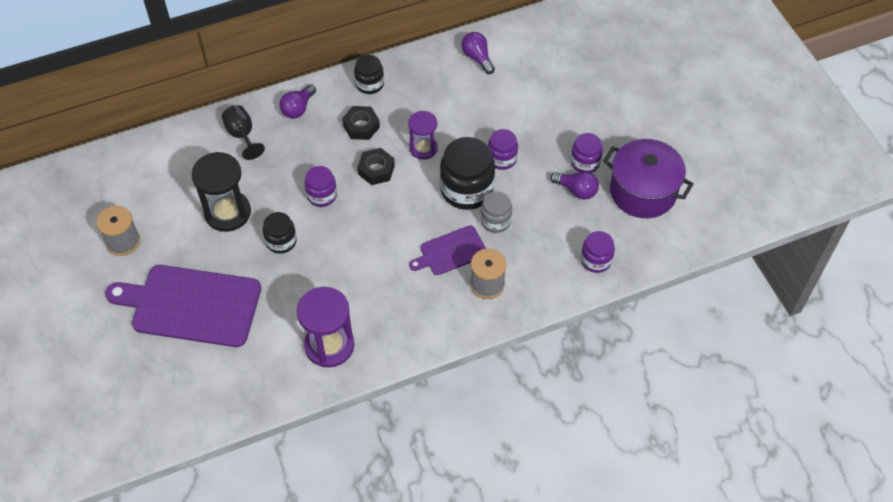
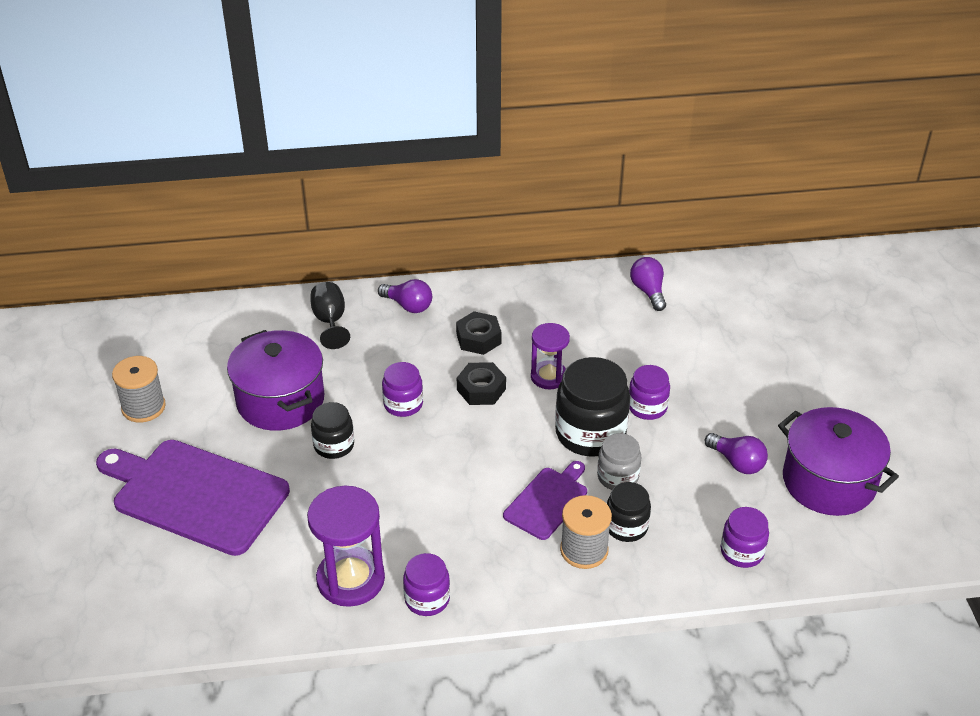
camera: 15 degrees right, 15 degrees down
(227, 212) = (280, 400): black hourglass -> purple pot
(298, 108) = (408, 305): purple light bulb -> purple light bulb turned 105 degrees counterclockwise
(369, 84) = (504, 296): black jar -> black jar (626, 526)
(451, 251) = (547, 501): purple cutting board -> purple cutting board turned 135 degrees clockwise
(585, 162) = (757, 432): purple jar -> purple jar (427, 599)

